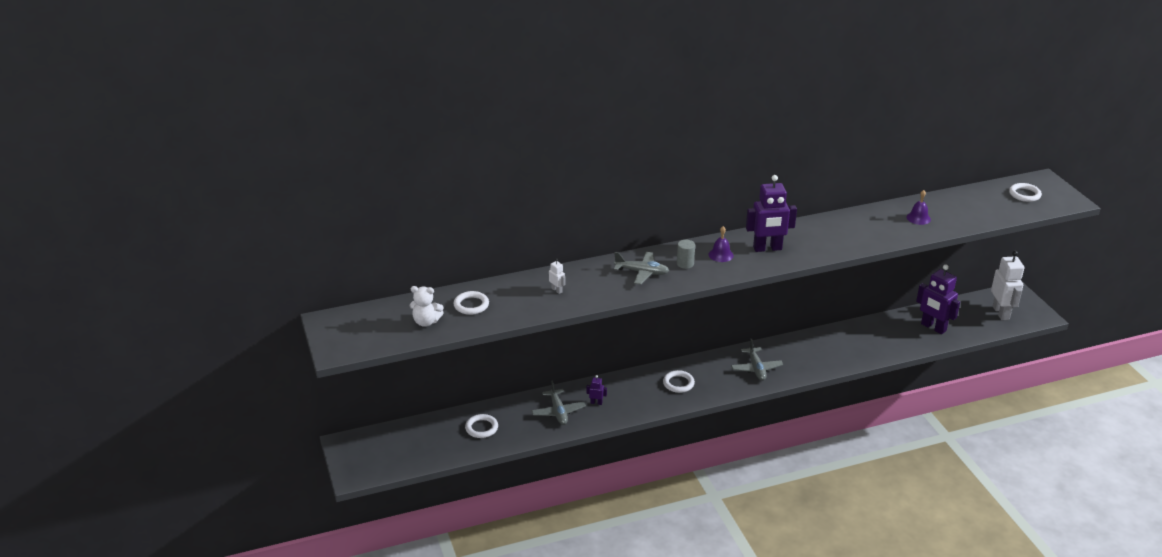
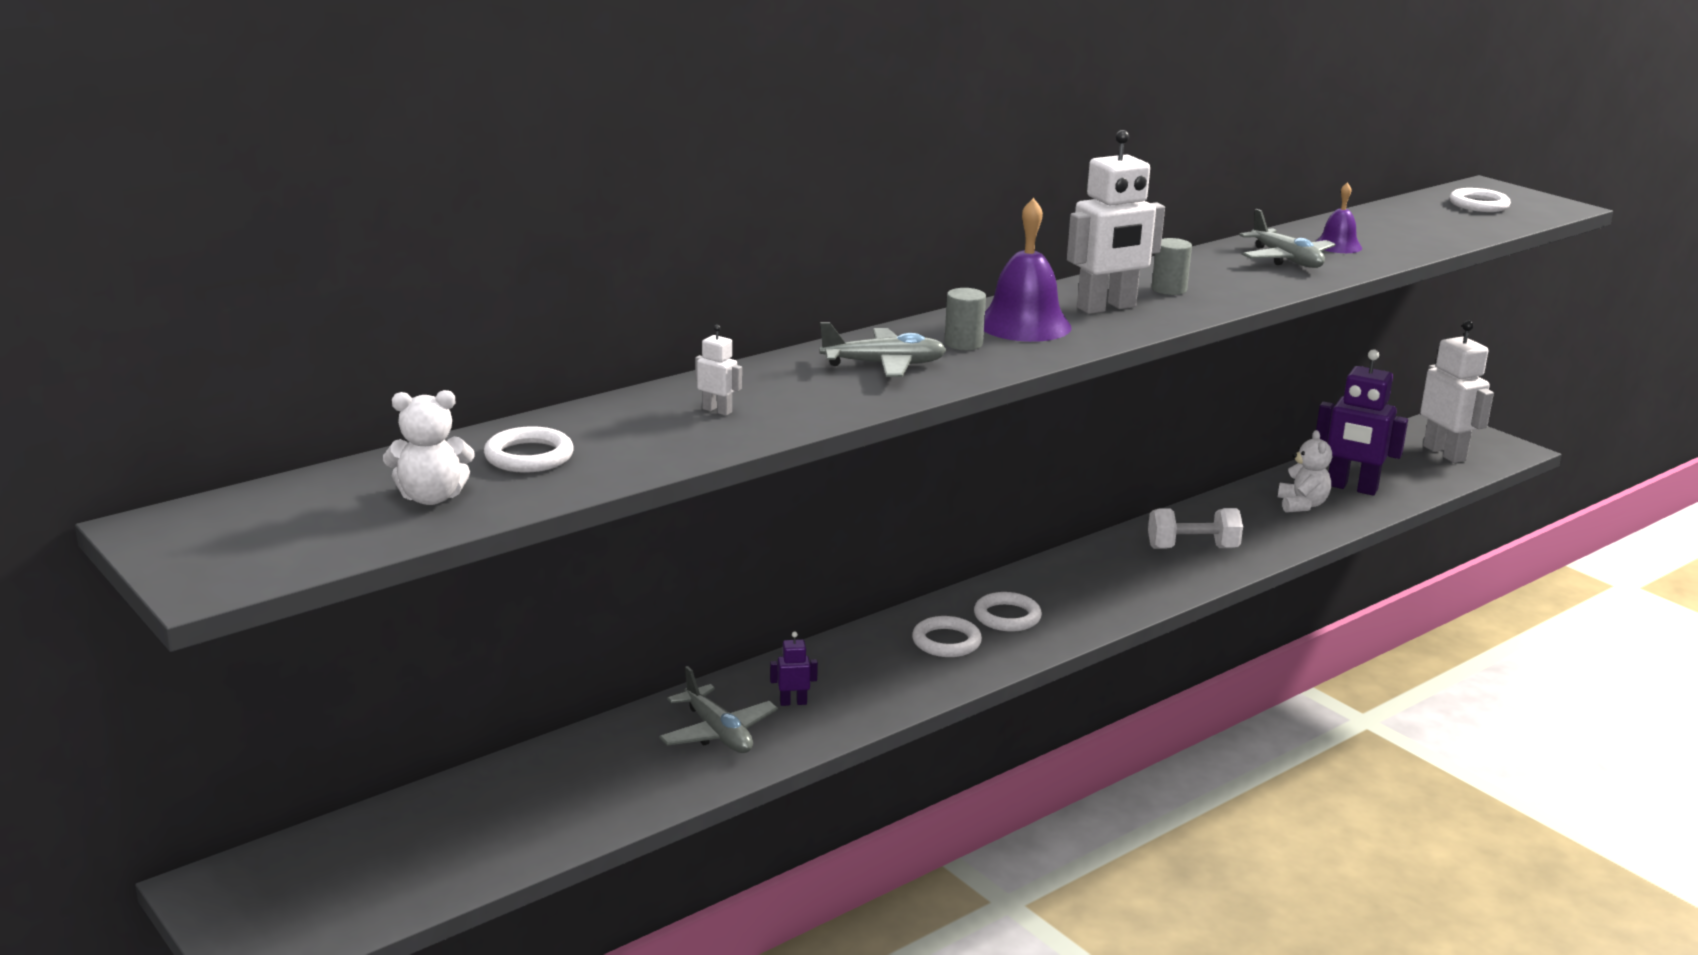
camera: 20 degrees left, 10 degrees down
(481, 428) = (553, 794): white ring -> white ring (1007, 617)
(721, 255) = (1024, 324): purple bell -> purple bell, size x1.74
(756, 368) = (1083, 594): grey plane -> grey plane (1286, 260)
(767, 248) = (1106, 308): purple robot -> white robot
(806, 239) = (1169, 289): none -> grey cylinder
(825, 351) = (1192, 548): none -> white dumbbell
(899, 334) = (1302, 505): none -> white teddy bear

